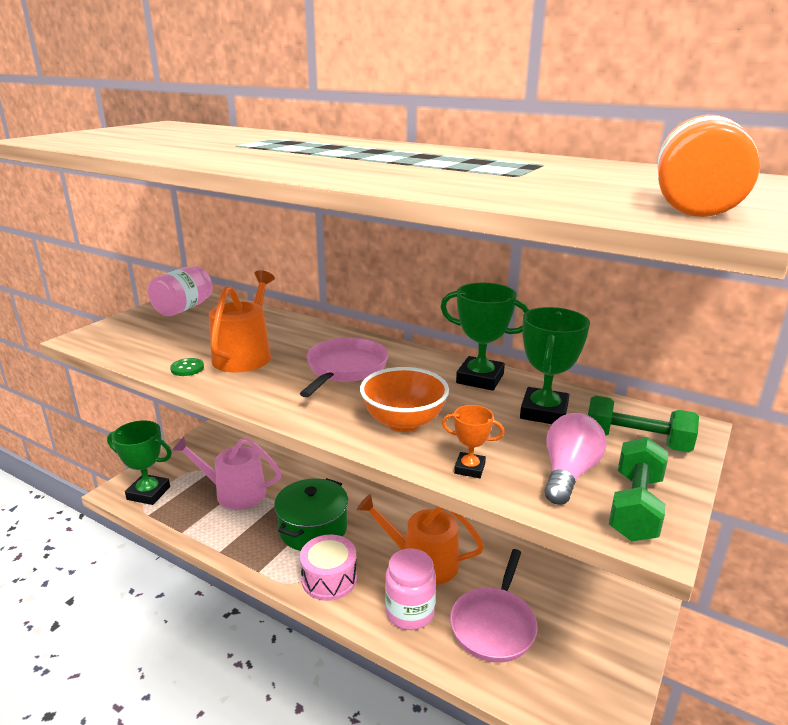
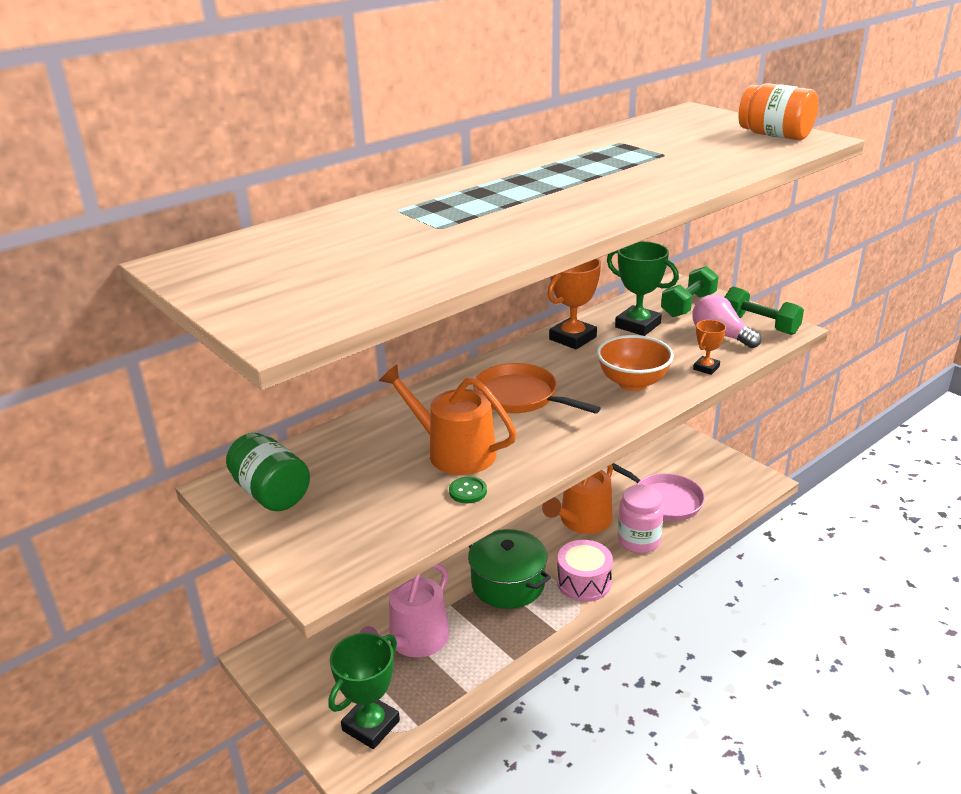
camera: 70 degrees left, 5 degrees up
(183, 308) = (271, 493): pink jar -> green jar
(345, 368) = (520, 397): pink pan -> orange pan
(480, 378) = (572, 338): green trophy -> orange trophy

